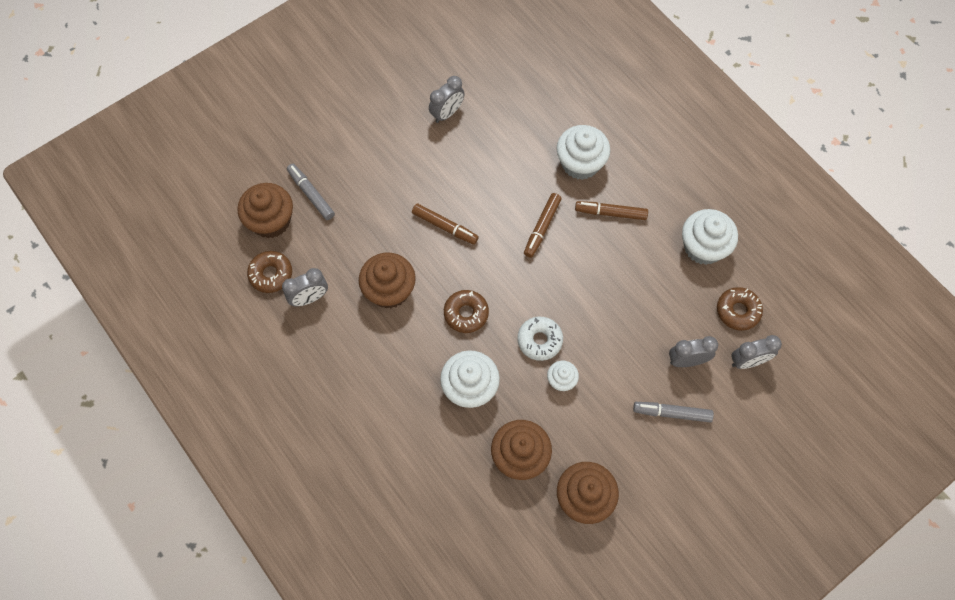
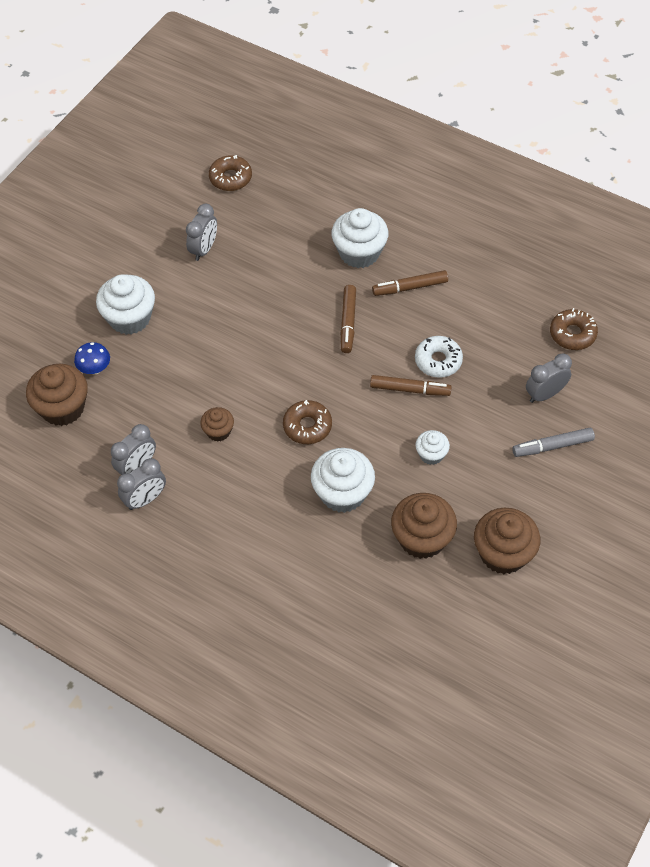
camera: 20 degrees left, 10 degrees down
(271, 274) = (85, 458): brown donut -> brown donut (230, 178)
(311, 194) = (95, 369): grey marker -> blue mushroom
(389, 290) = (218, 431): brown cupcake -> brown cupcake, size x0.54
(445, 227) = (249, 354): brown marker -> brown marker (410, 389)
(539, 340) = (393, 425): white donut -> white donut (438, 361)
(703, 247) = (513, 289): white cupcake -> white cupcake (130, 318)
(748, 361) = (602, 375): grey clock -> grey clock (145, 499)

